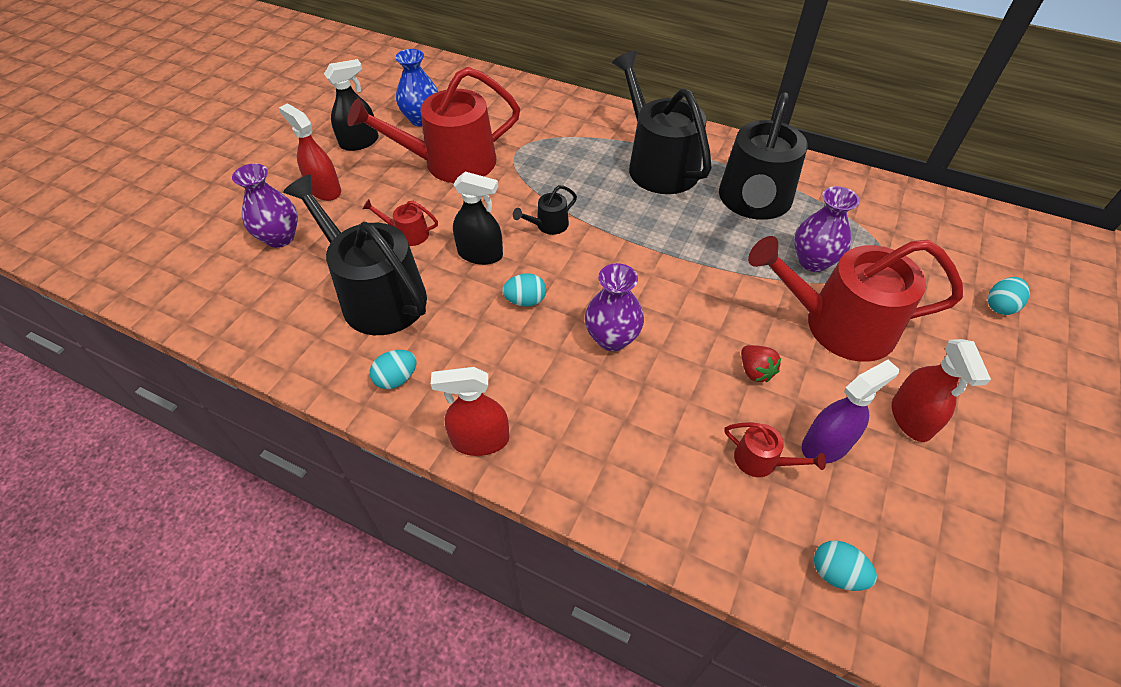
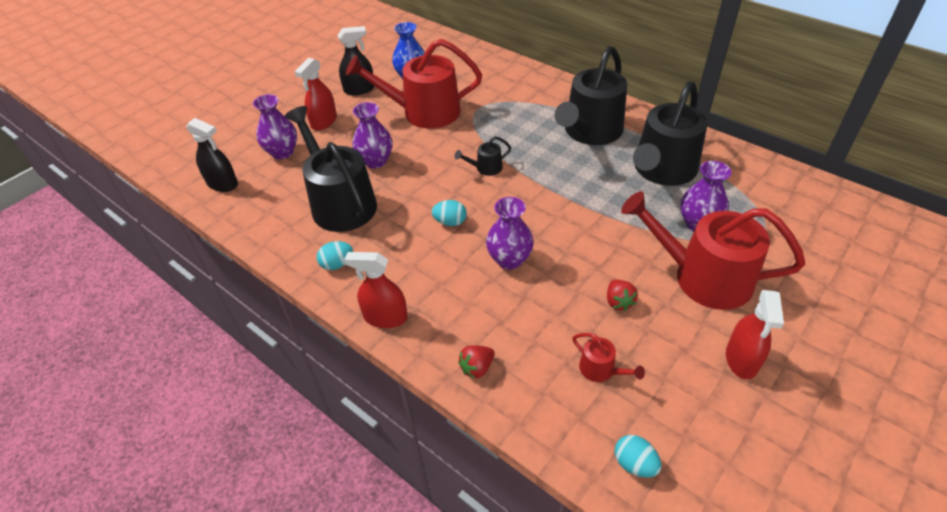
camera: 15 degrees right, 5 degrees down
(324, 190) = (324, 122): red spray bottle -> red spray bottle turned 120 degrees counterclockwise
(408, 234) = (376, 161): red watering can -> purple vase
(480, 254) = (426, 183): black spray bottle -> black spray bottle (222, 184)
(615, 486) = (477, 368): none -> red strawberry
(658, 164) = (590, 131): black watering can -> black watering can turned 135 degrees counterclockwise
(826, 445) = (659, 367): purple spray bottle -> none
(1000, 306) = (857, 283): turquoise egg -> none

